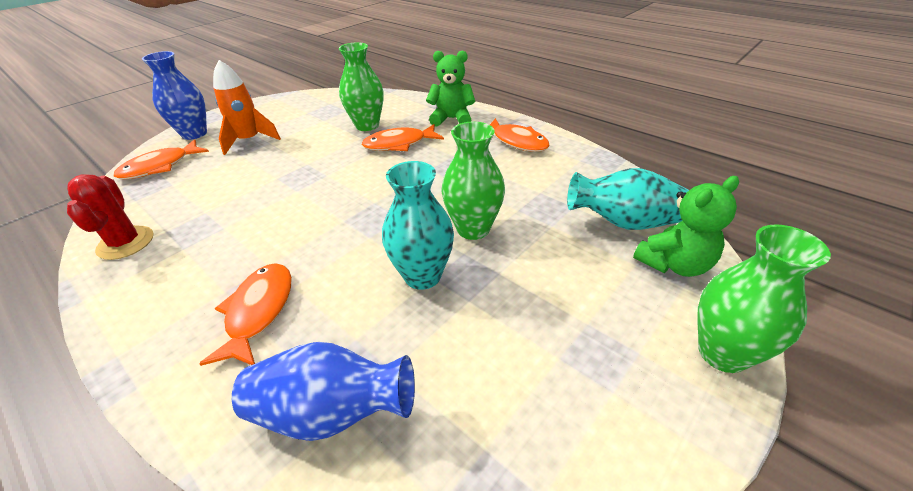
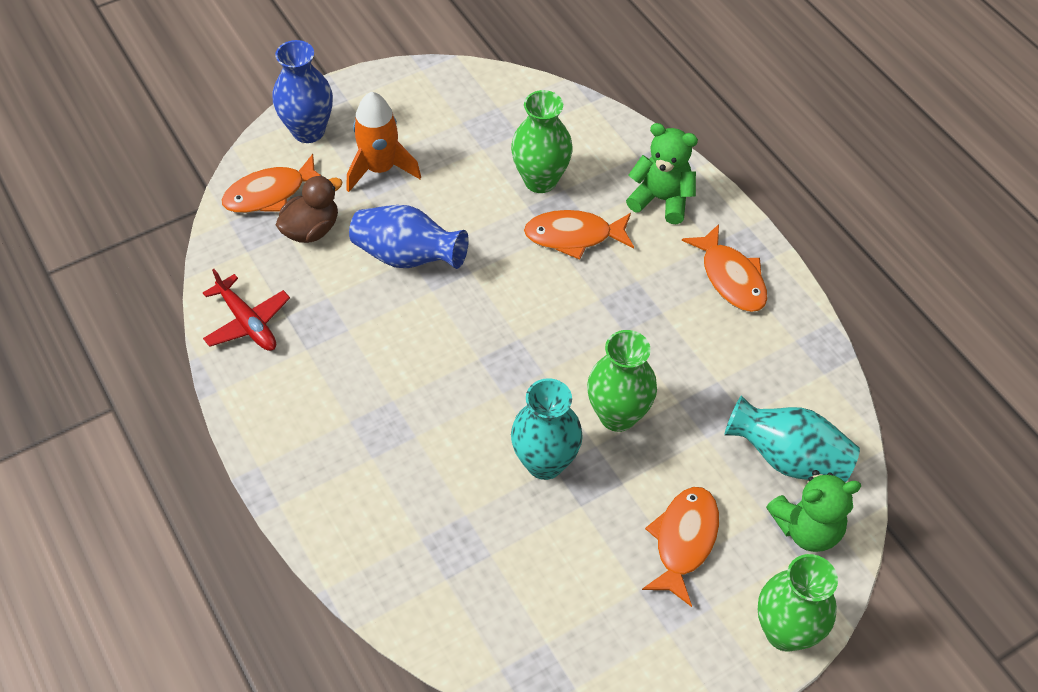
camera: 15 degrees right, 15 degrees up
(126, 243) = (247, 322): red cactus -> red plane
(193, 178) = (311, 229): none -> brown duck
(258, 311) = (381, 456): orange fish -> orange fish (683, 540)
(331, 412) = (435, 576): blue vase -> blue vase (407, 256)

